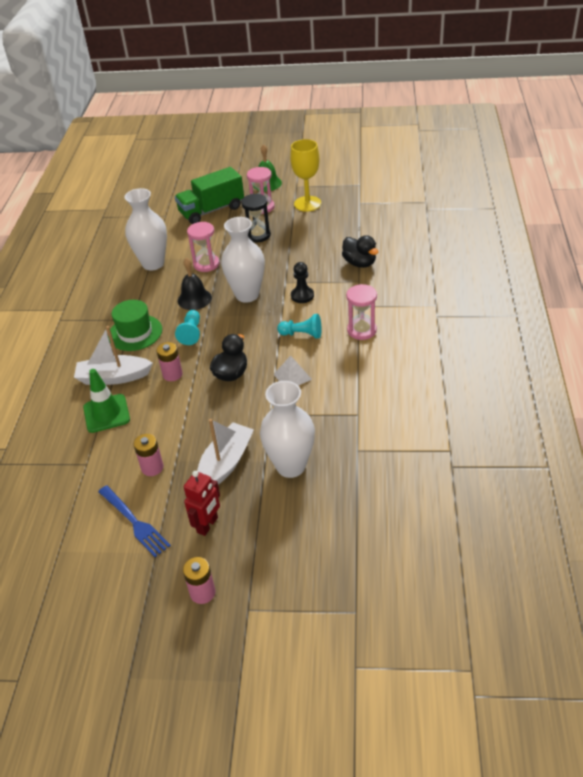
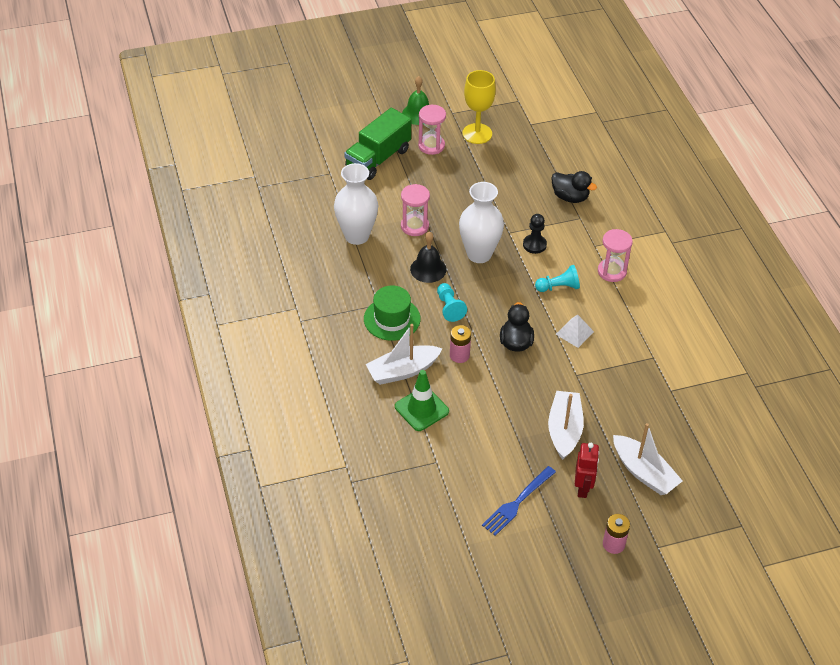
camera: 25 degrees left, 5 degrees up
(134, 522) = (517, 502): blue fork -> blue fork turned 105 degrees clockwise
(152, 467) = (500, 450): pink battery -> none
(258, 235) = (447, 182): black hourglass -> none
(280, 525) = (644, 472): none -> white boat
(291, 466) = (622, 418): white vase -> none

